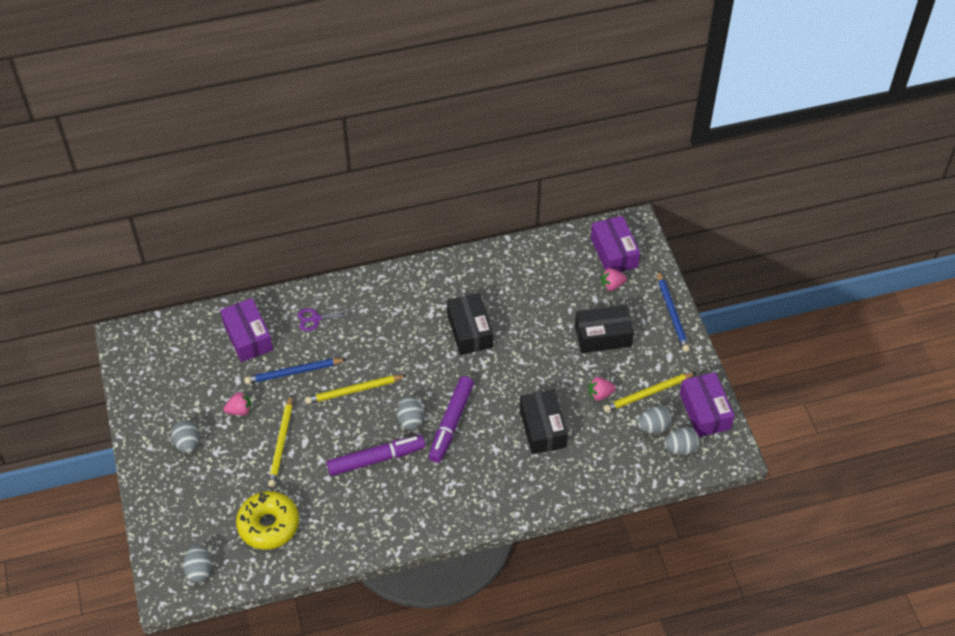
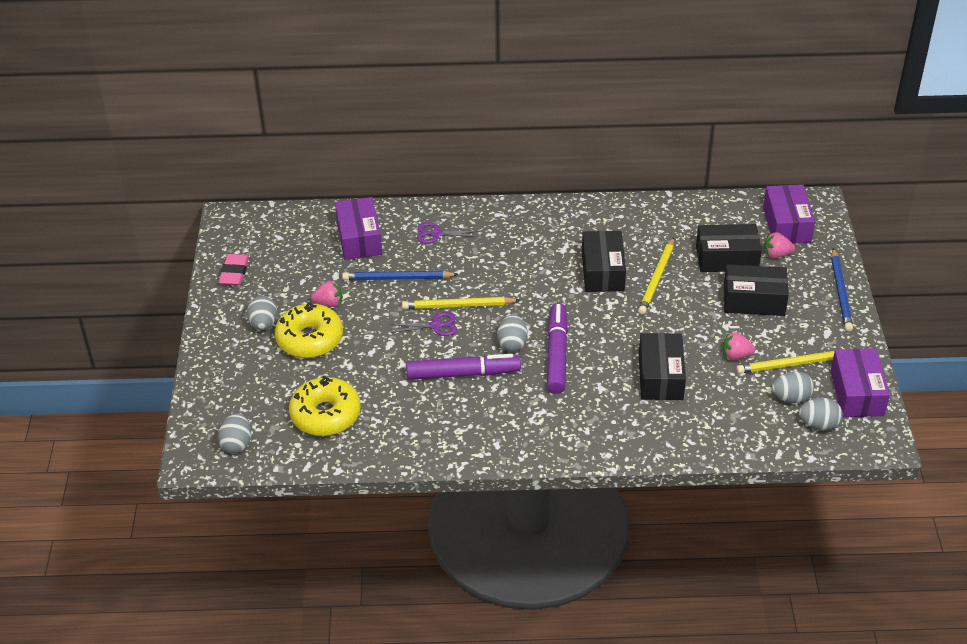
camera: 15 degrees right, 10 degrees down
(145, 395) = (234, 272): none -> pink eraser
(233, 451) = (310, 339): none -> yellow donut
(281, 443) = (364, 341): yellow pencil -> yellow pencil (657, 278)
(339, 415) = (435, 326): none -> purple scissors
(451, 423) = (557, 354): purple marker -> purple marker turned 150 degrees clockwise
(571, 297) = (727, 258): none -> black box

